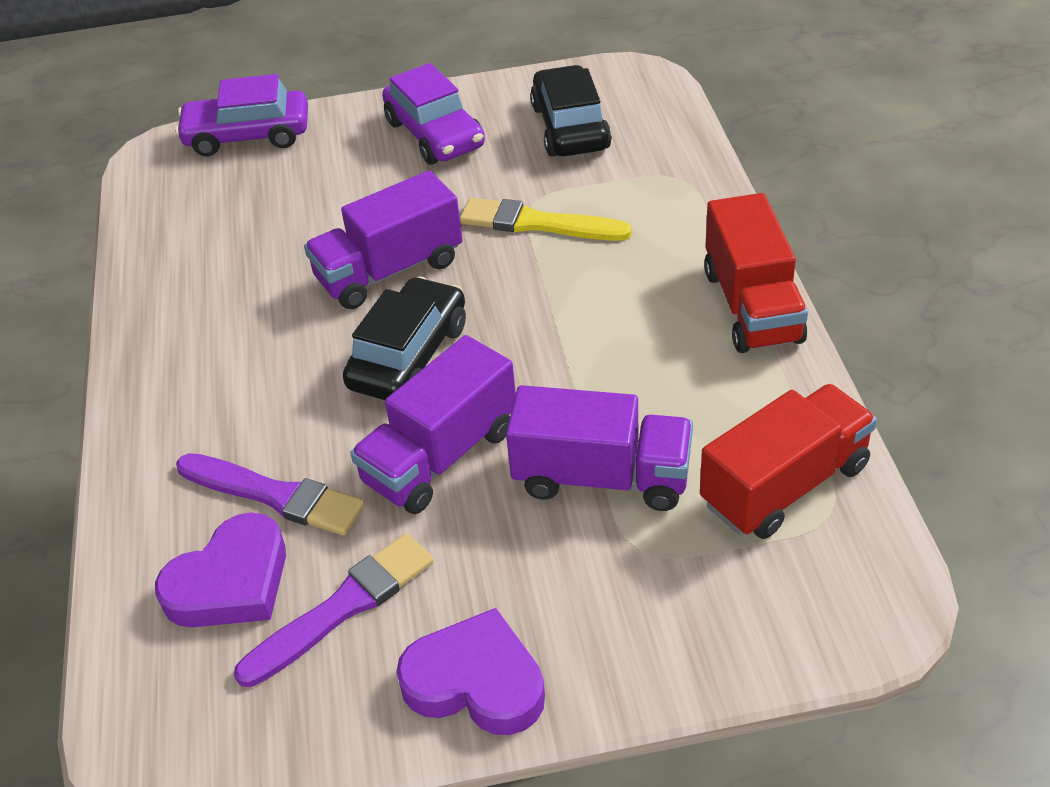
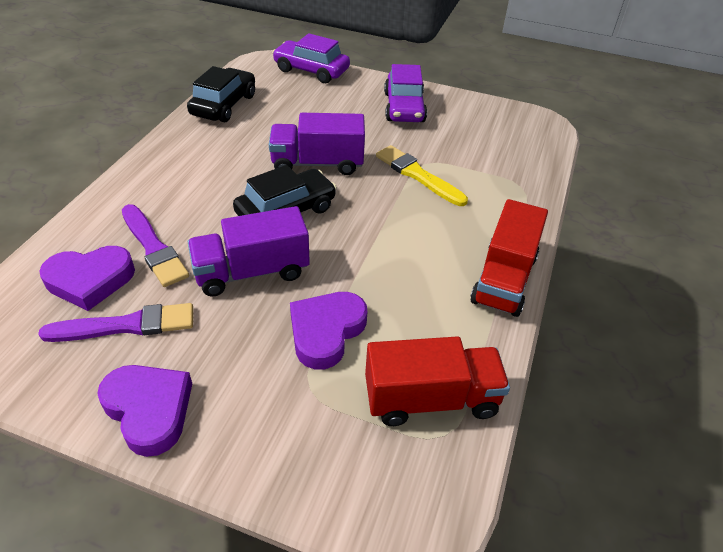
camera: 25 degrees right, 0 degrees up
(570, 127) = (481, 134): black car -> black car (224, 105)
(601, 477) = (326, 332): purple truck -> purple heart

